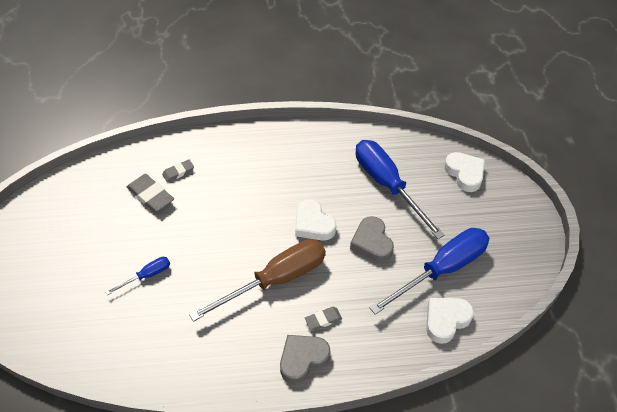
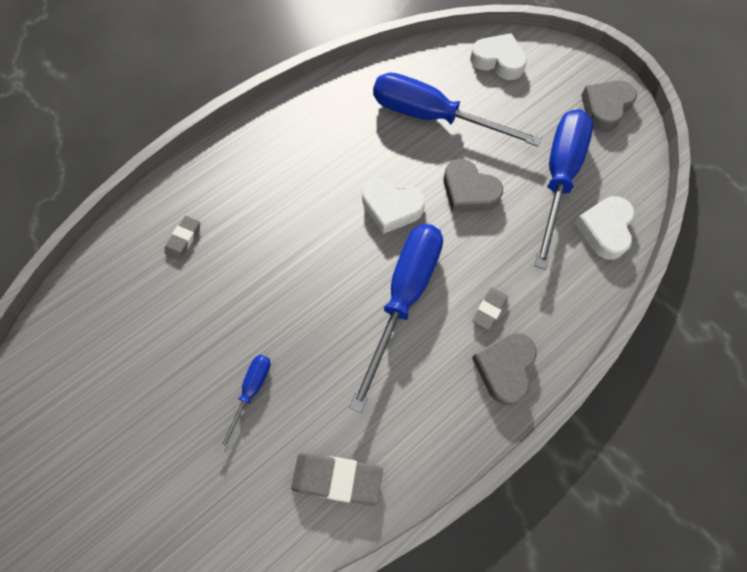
camera: 35 degrees left, 15 degrees up
(150, 195) = (172, 289): grey eraser -> grey eraser (337, 479)
(276, 280) = (404, 298): brown screwdriver -> blue screwdriver
(518, 245) = (605, 108): none -> grey heart

